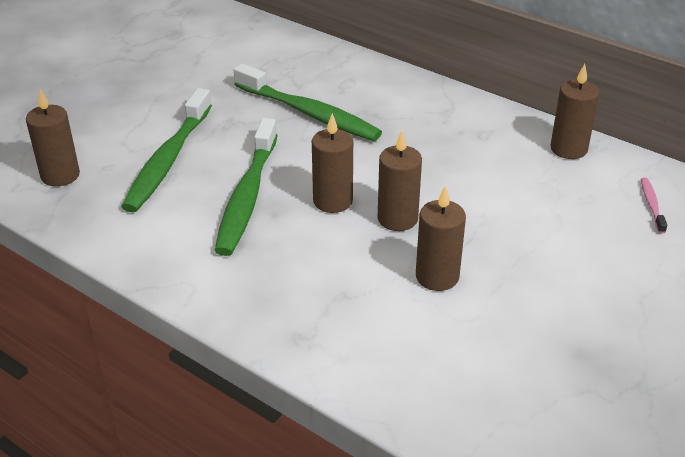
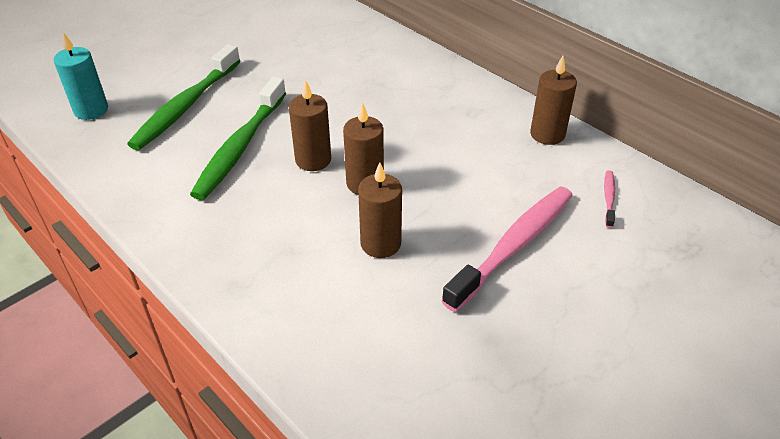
camera: 10 degrees right, 5 degrees up
(60, 175) = (91, 110): brown candle -> turquoise candle
(309, 113) = (323, 76): green toothbrush -> none
(573, 262) = (513, 246): none -> pink toothbrush

